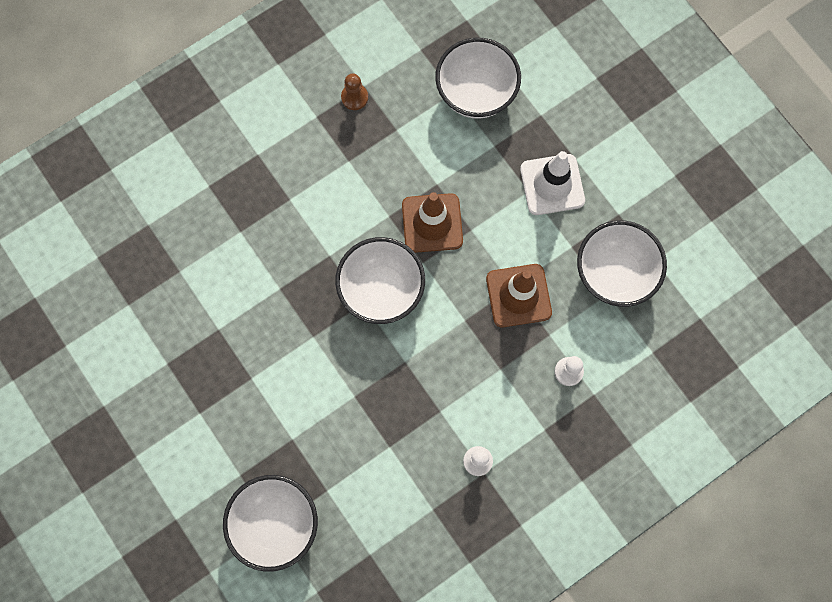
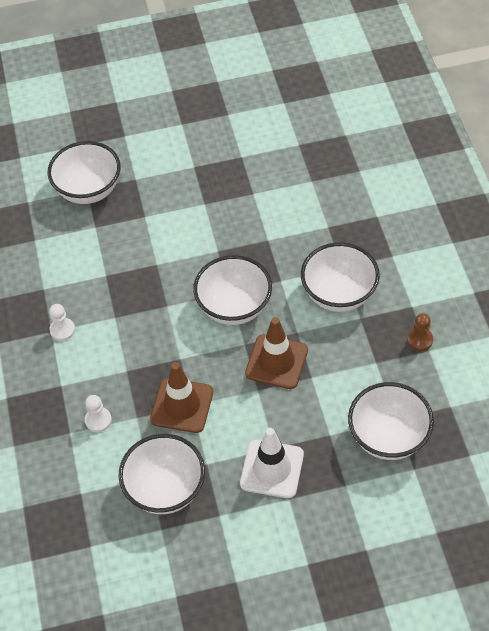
camera: 115 degrees right, 20 degrees down
(327, 190) = (339, 294): none -> white bowl

